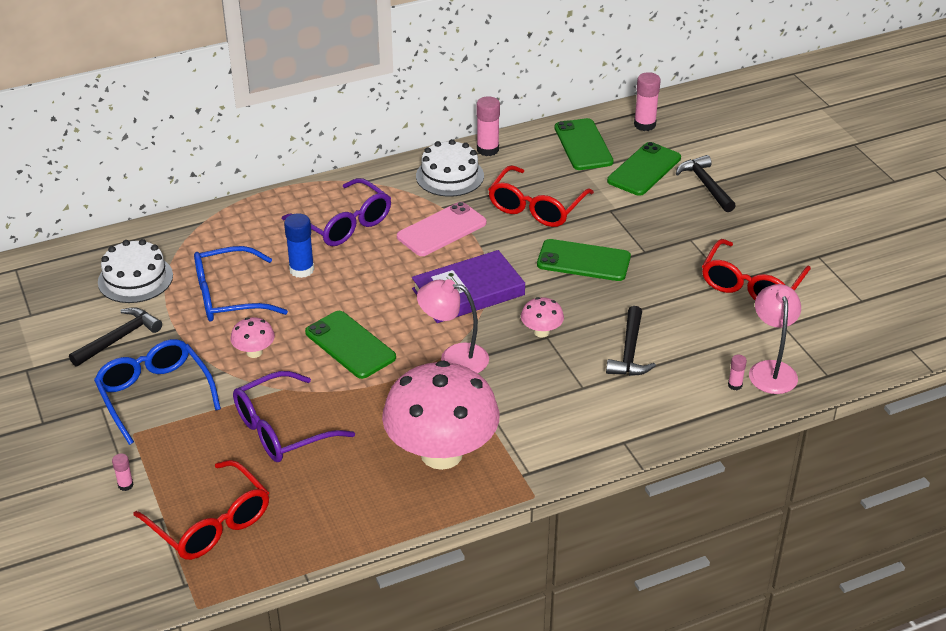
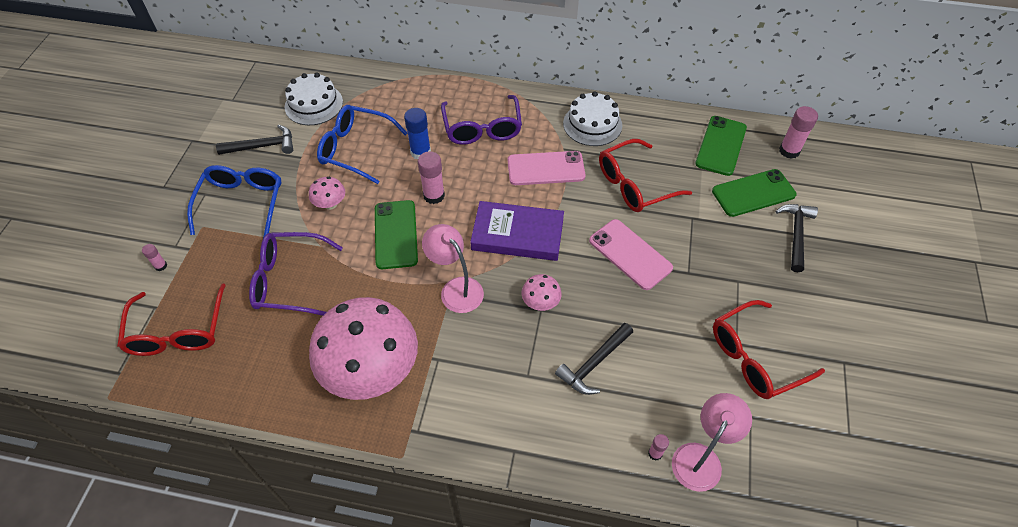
camera: 35 degrees right, 15 degrees up
(487, 149) = (641, 114): pink glue stick -> pink glue stick (434, 195)
(583, 261) = (630, 254): green phone -> pink phone

